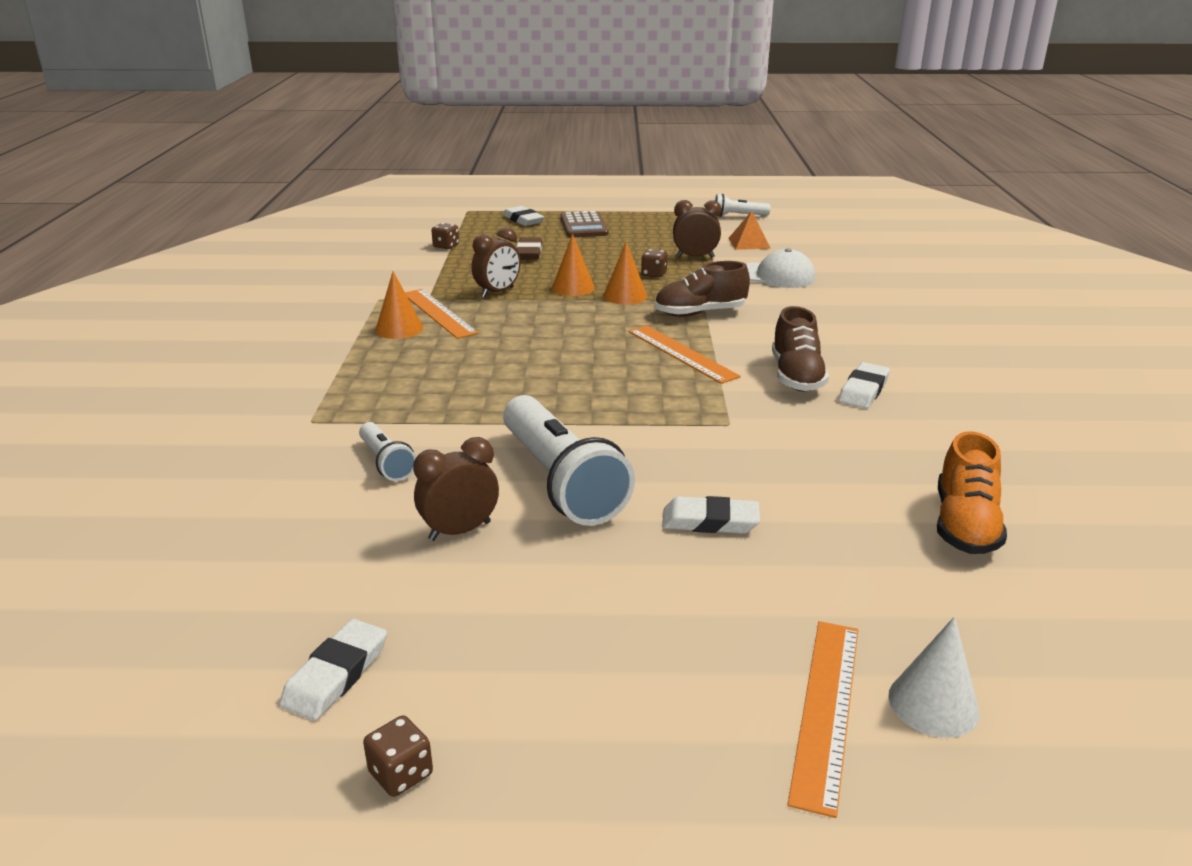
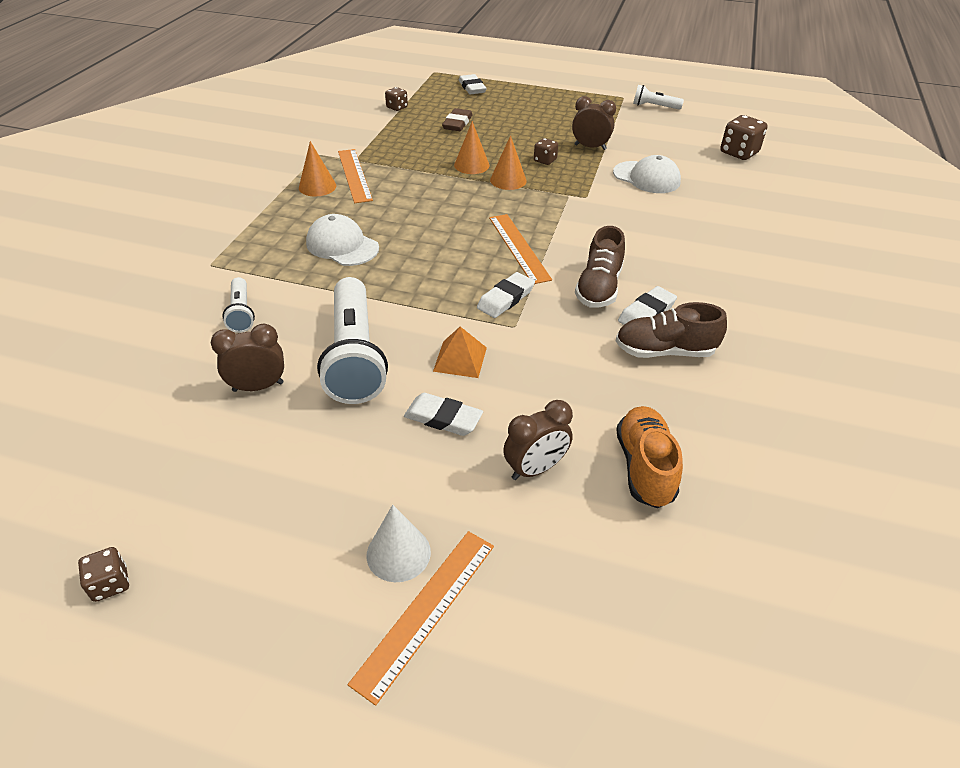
camera: 15 degrees right, 15 degrees up
(336, 675) = (112, 492): white eraser -> white eraser (505, 298)
(470, 380) = (342, 245): none -> white cap
(497, 292) = (410, 161): brown clock -> brown clock (535, 469)
(584, 226) = (517, 100): brown calculator -> none
(700, 313) = (558, 208): brown shoe -> brown shoe (664, 351)
(749, 243) = (645, 138): orange pyramid -> orange pyramid (460, 359)
(855, 244) = (739, 153): none -> brown dice
(933, 703) = (510, 628): white cone -> white cone (398, 553)
(964, 525) = (644, 467): orange shoe -> orange shoe turned 150 degrees clockwise

